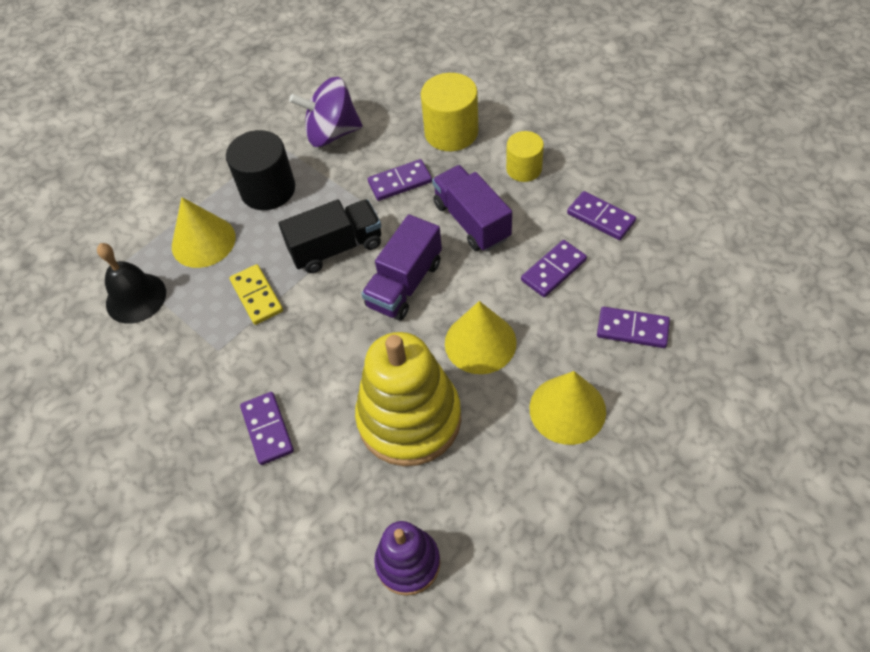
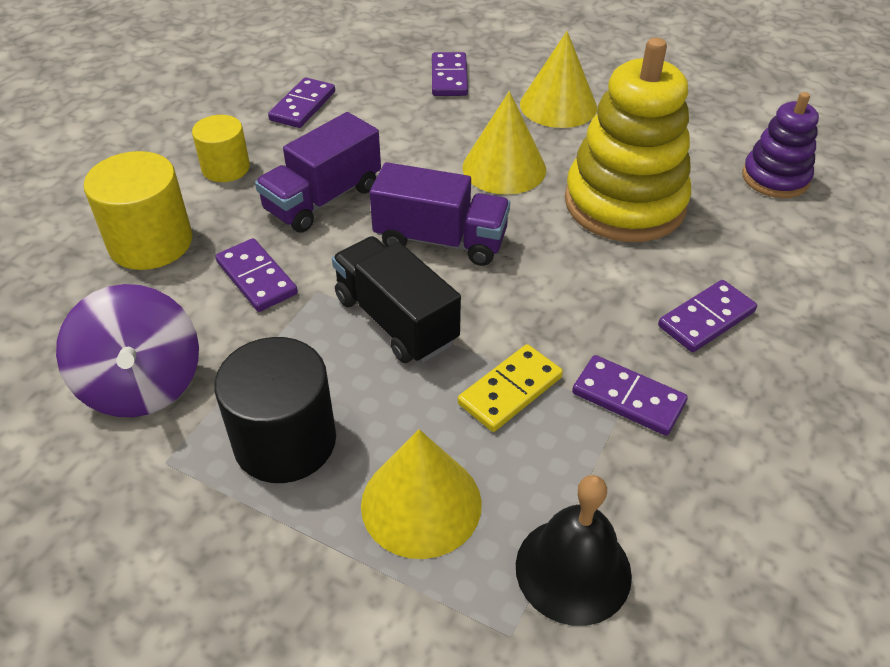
camera: 110 degrees left, 10 degrees down
(553, 270) = (387, 130): purple domino -> purple domino (628, 398)

